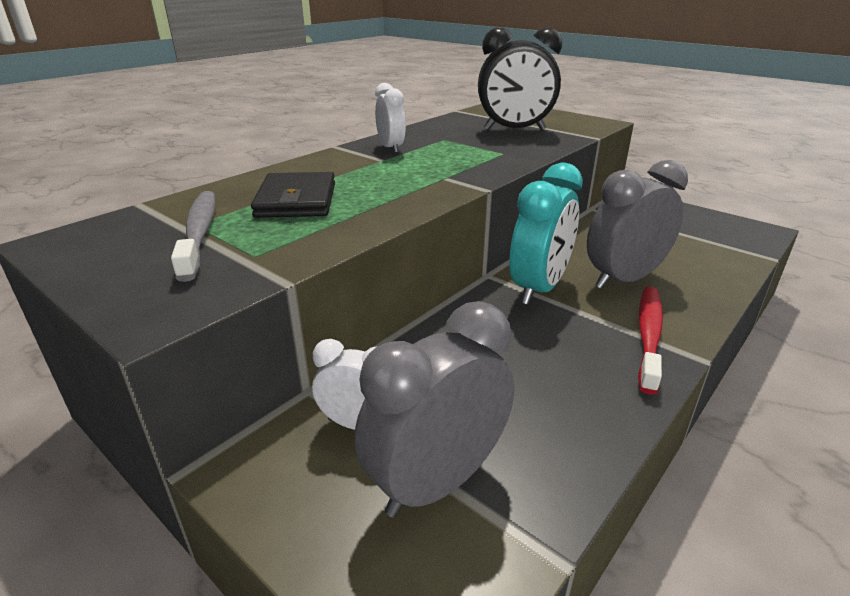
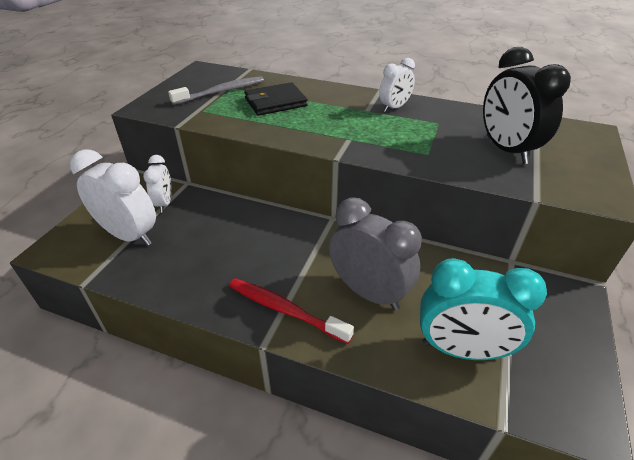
camera: 70 degrees right, 10 degrees up
(436, 482) = (129, 235): grey clock -> white clock
(539, 288) = (326, 245): turquoise clock -> turquoise clock (461, 350)
(648, 335) = (285, 310): red toothbrush -> red toothbrush turned 150 degrees counterclockwise

